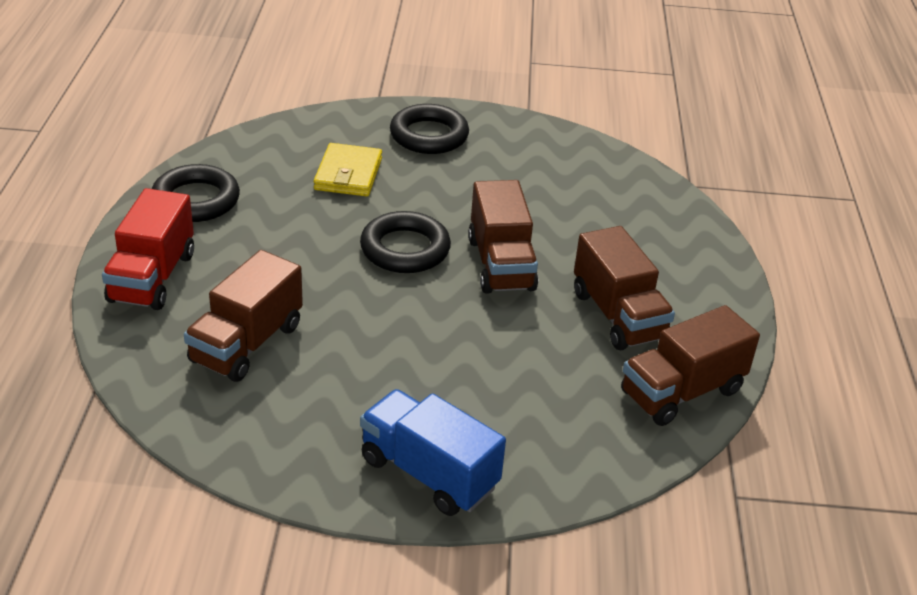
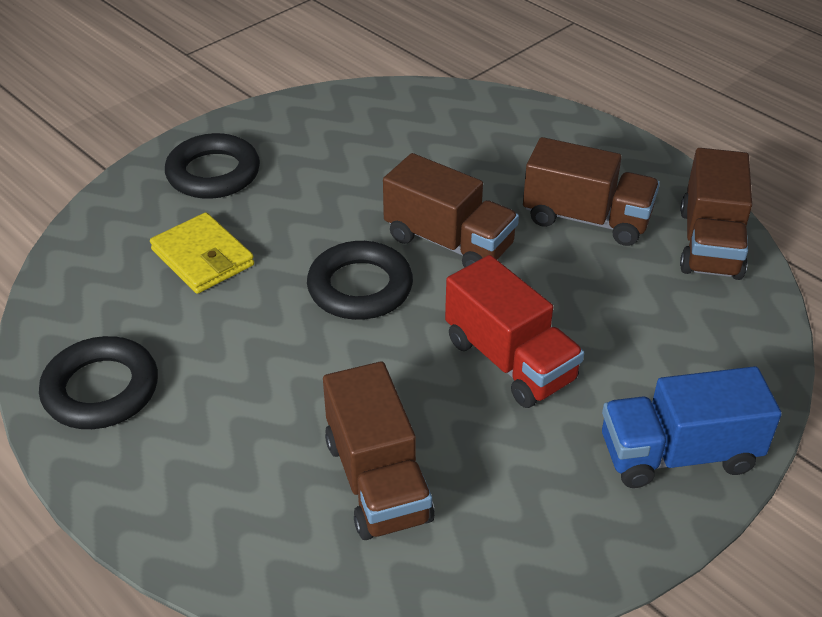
camera: 45 degrees left, 5 degrees up
(152, 277) = (189, 497): red truck -> red truck (509, 360)

